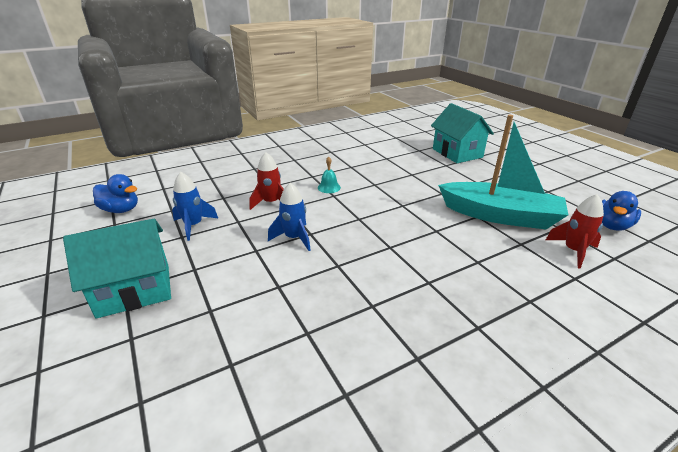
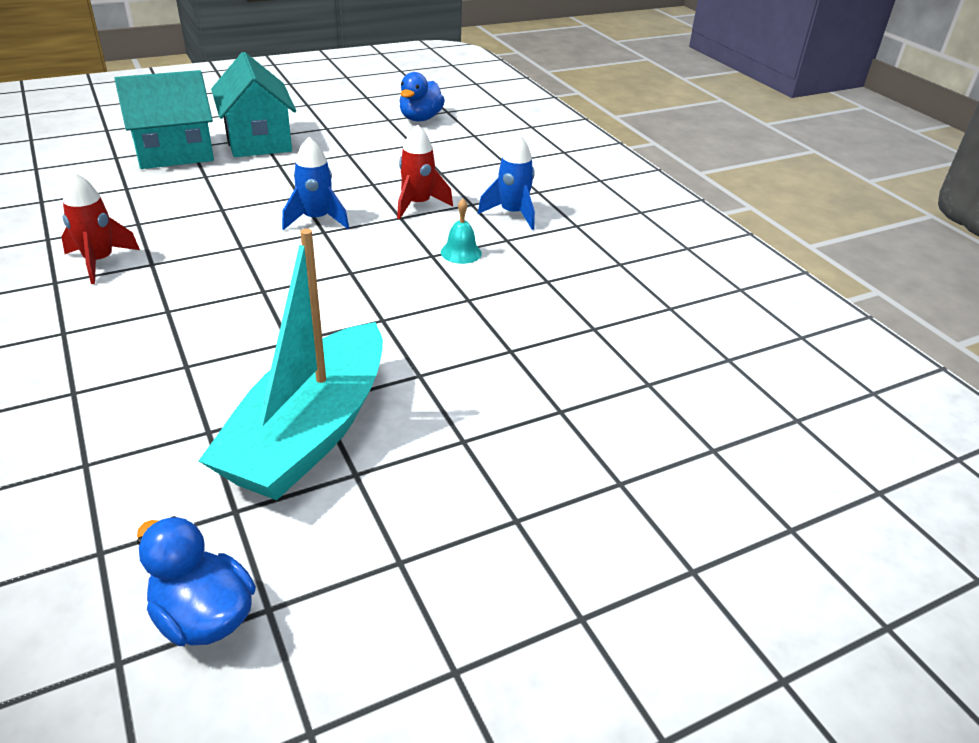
camera: 90 degrees right, 5 degrees up
(194, 225) = (370, 159): blue rocket -> blue rocket (512, 214)
(457, 153) = (638, 447): turquoise house -> turquoise house (174, 153)
(573, 251) = (152, 495): red rocket -> red rocket (99, 261)

